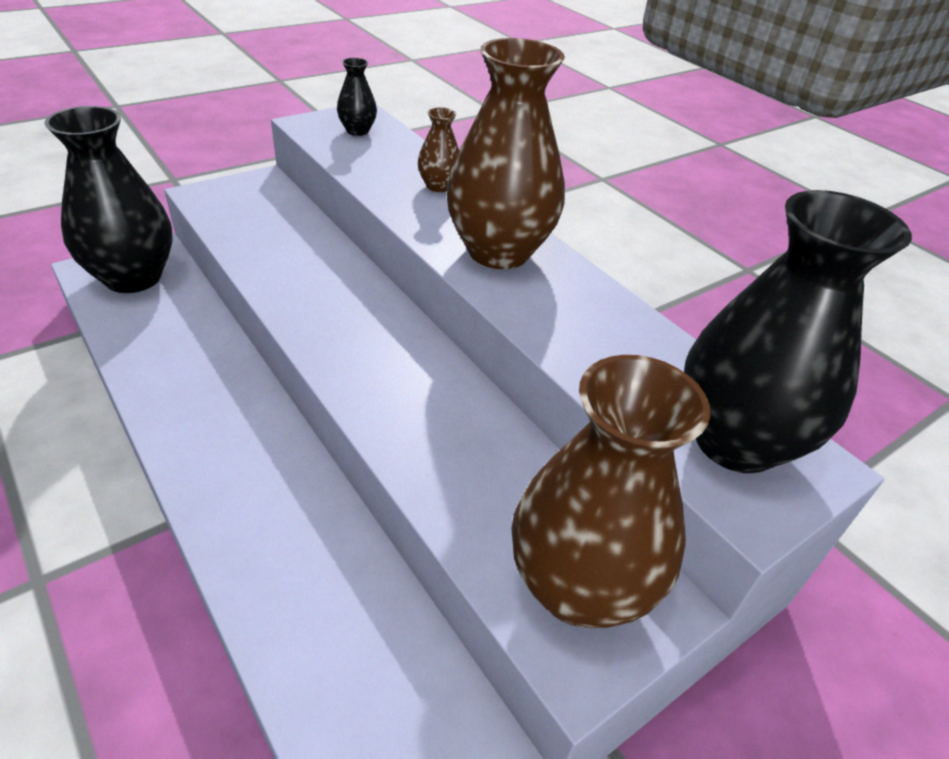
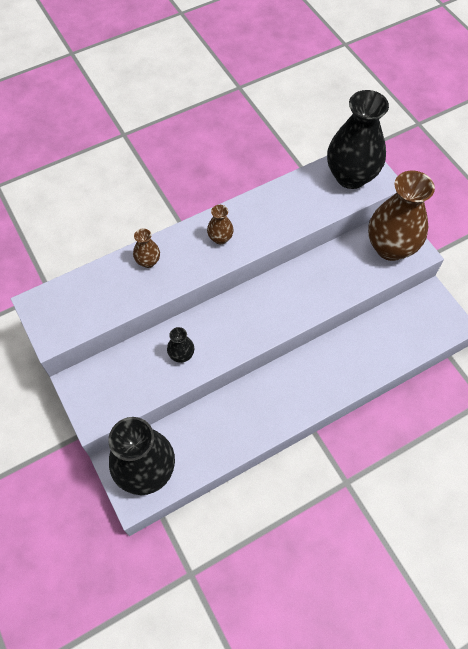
camera: 80 degrees left, 20 degrees up
(357, 131) = (67, 305): black vase -> black vase (181, 355)
(499, 251) = (220, 238): brown vase -> brown vase, size x0.44

